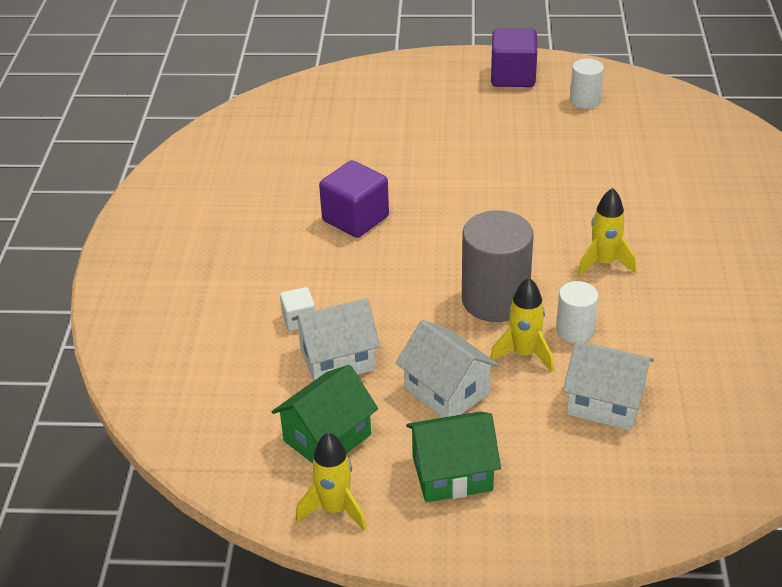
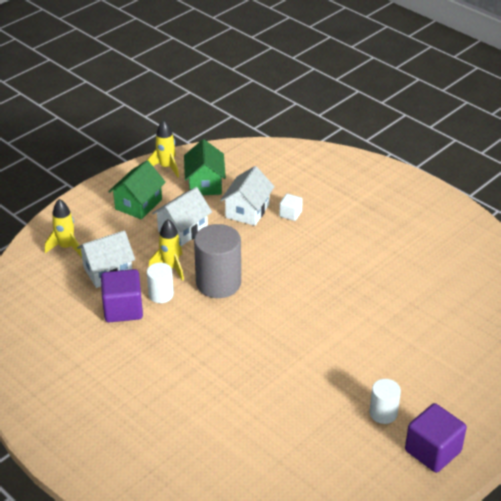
camera: 130 degrees right, 0 degrees up
(355, 219) = (349, 275): purple cube -> purple cube (123, 309)
(446, 391) = (183, 230): white house -> white house turned 45 degrees counterclockwise
(585, 101) = (356, 466): white cylinder -> white cylinder (383, 413)
(604, 263) = (191, 342): yellow rocket -> yellow rocket (66, 247)

